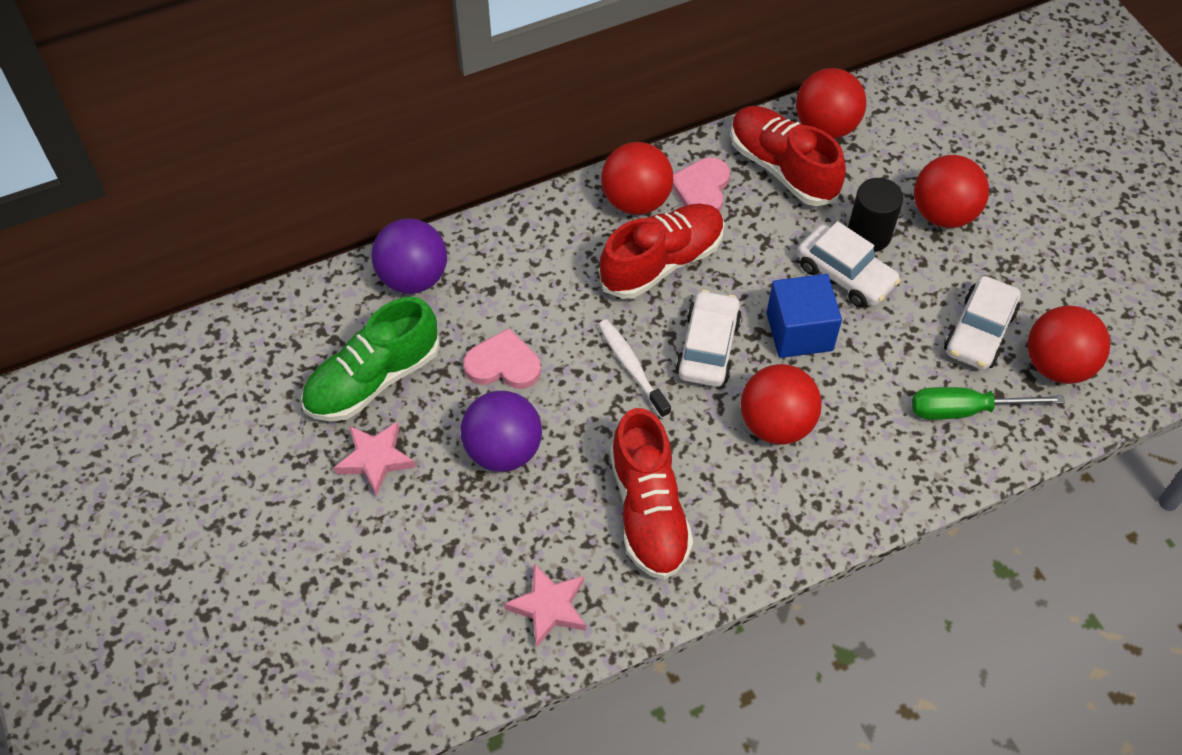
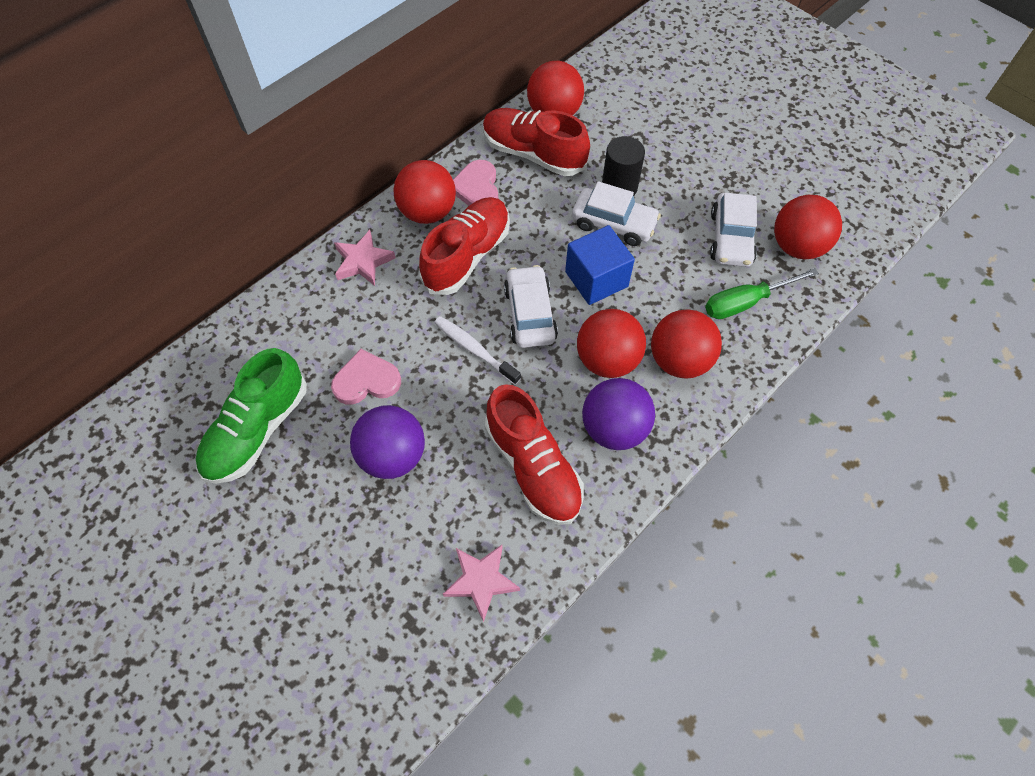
camera: 20 degrees left, 5 degrees up
(375, 459) = (283, 500): pink star -> pink star (363, 261)
(413, 278) = (263, 330): purple ball -> purple ball (614, 428)
(943, 214) = (667, 155): red ball -> red ball (679, 360)

